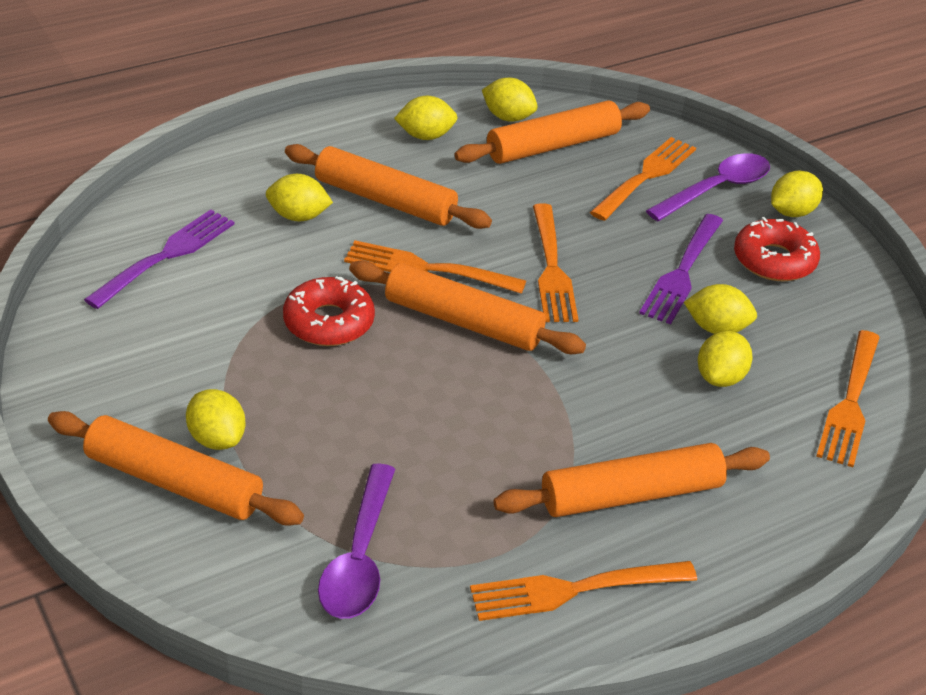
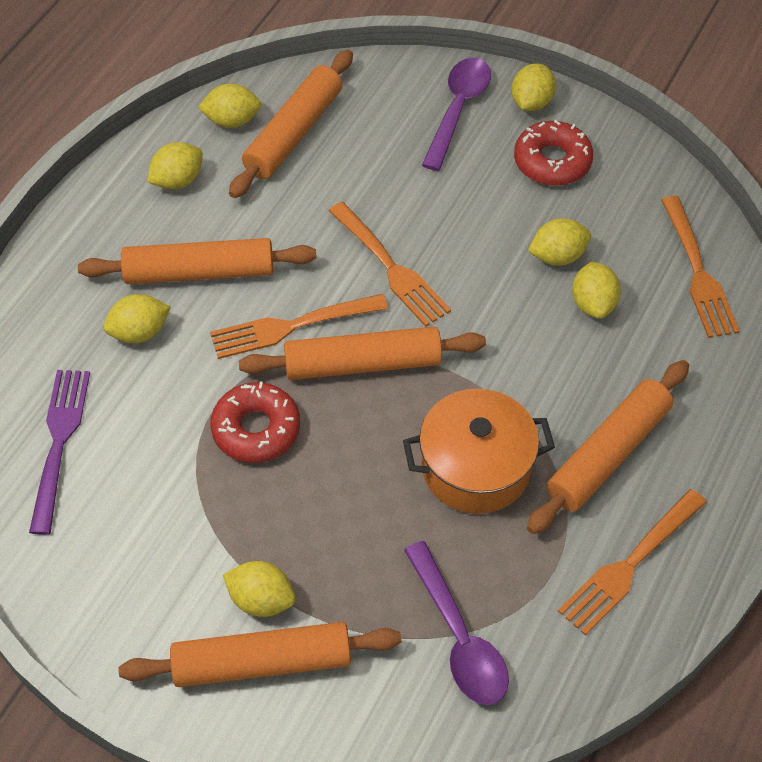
camera: 30 degrees left, 15 degrees up
(495, 442) = (476, 467): none -> orange pot
(645, 177) = (393, 127): orange fork -> none
(682, 271) = (492, 212): purple fork -> none

